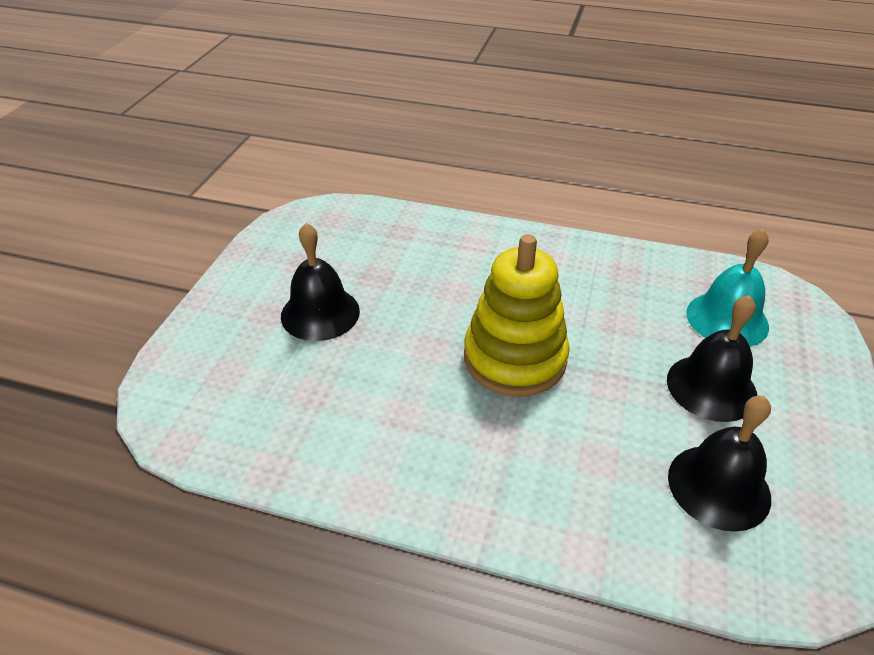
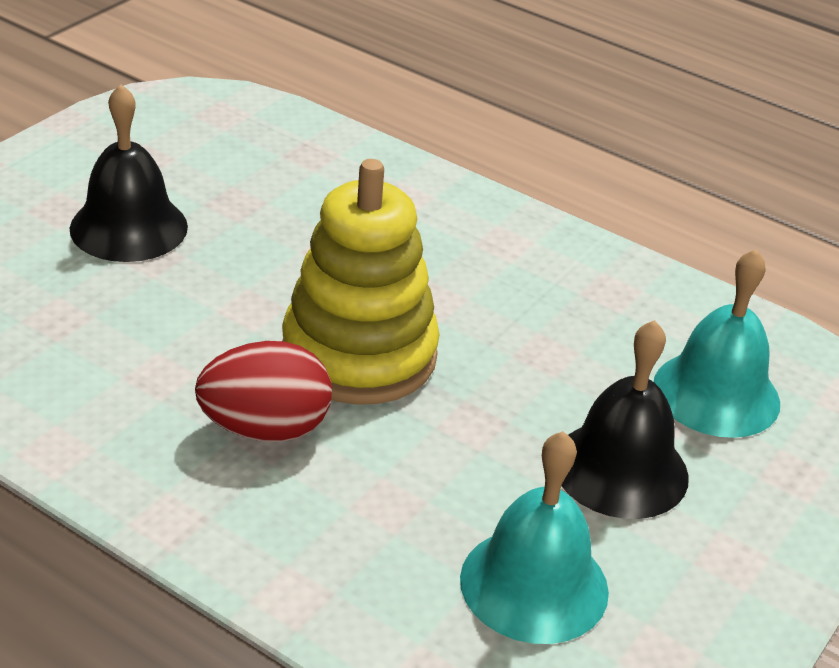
camera: 15 degrees right, 5 degrees down
(491, 431) = (265, 429): none -> red egg
(718, 486) = (534, 584): black bell -> turquoise bell

